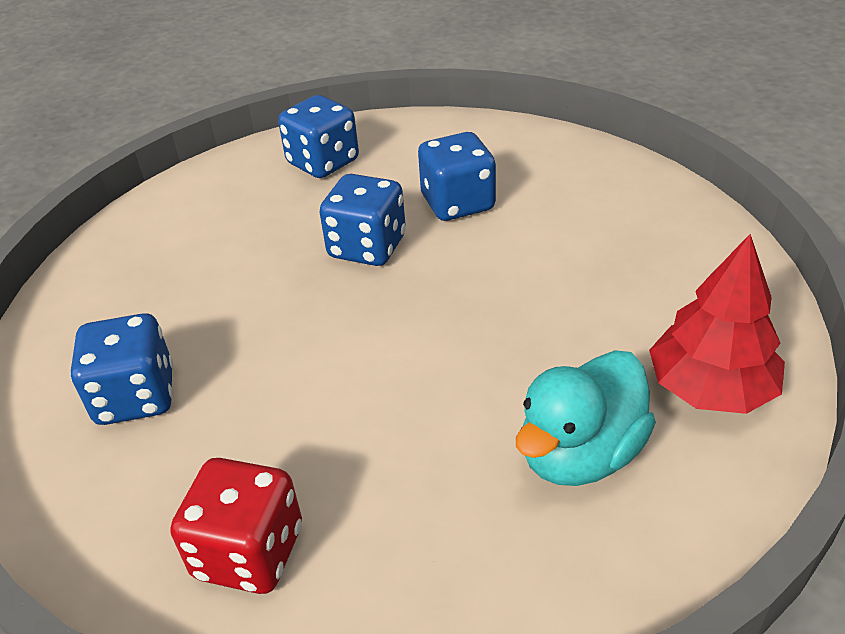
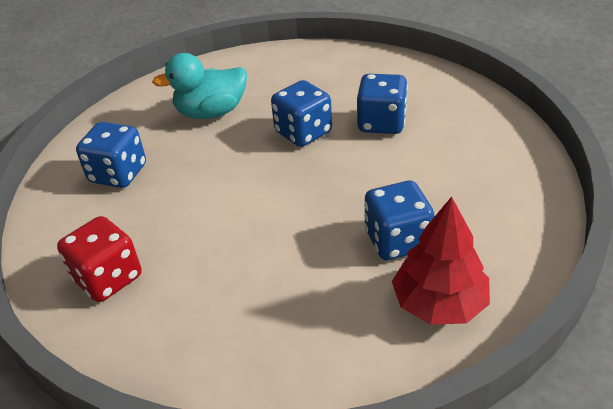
camera: 30 degrees right, 0 degrees up
(323, 162) = (321, 70): blue dice -> blue dice (397, 240)
(580, 453) = (321, 306): turquoise duck -> turquoise duck (211, 112)

